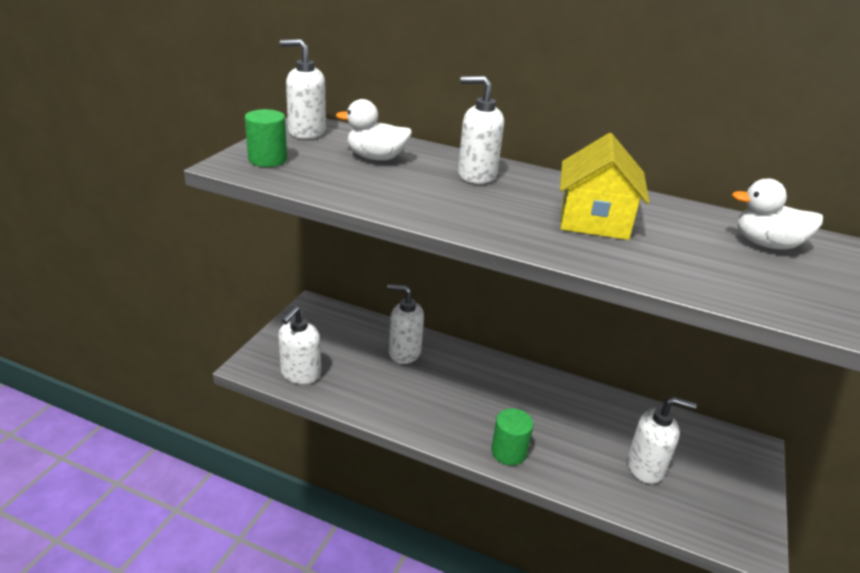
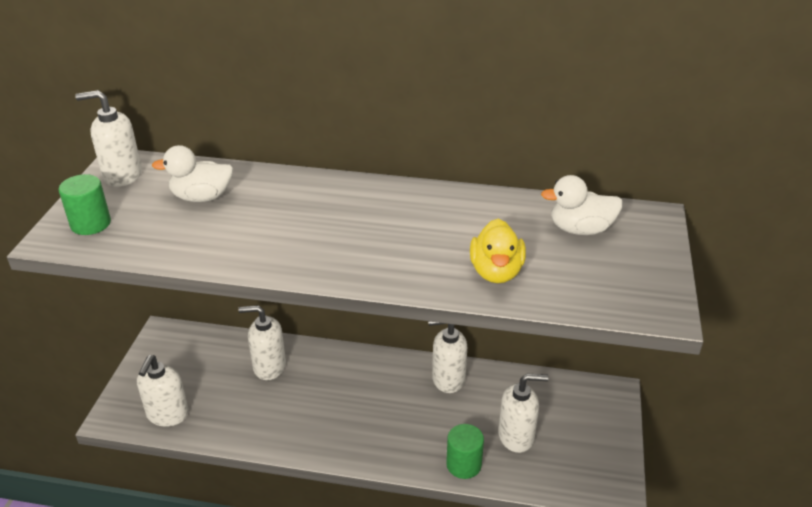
camera: 10 degrees left, 5 degrees up
(476, 175) = (306, 199): white soap dispenser -> white soap dispenser (448, 379)
(509, 452) = (388, 451): green cylinder -> green cylinder (463, 464)
(594, 220) = (424, 234): yellow house -> none
(671, 263) = (496, 272): none -> yellow duck

